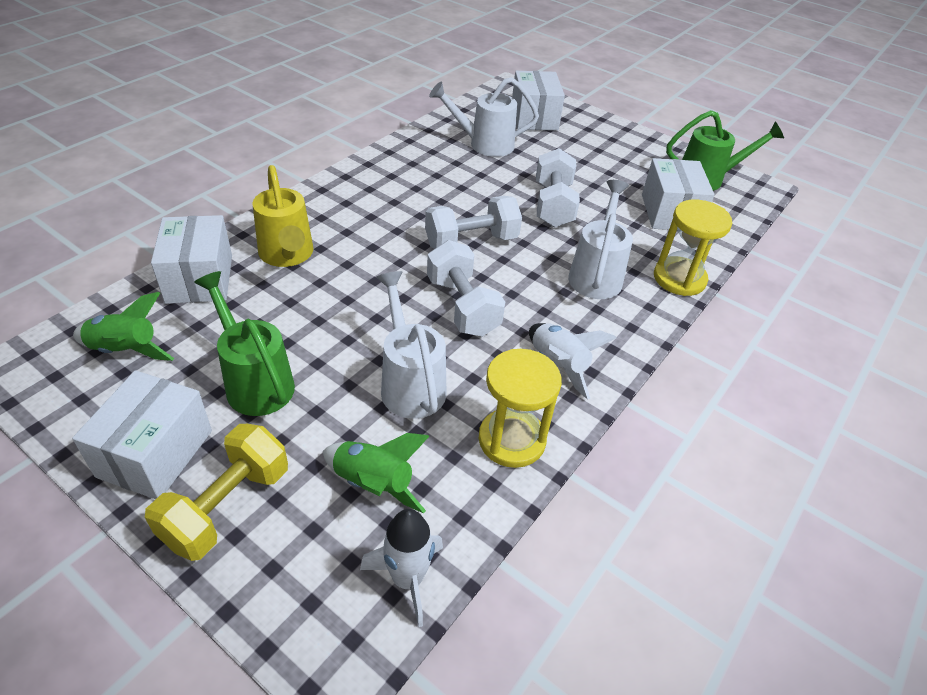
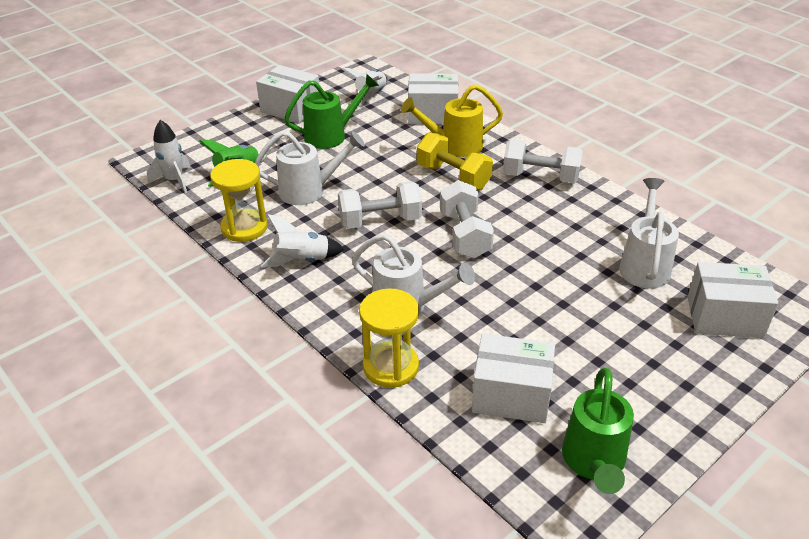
camera: 105 degrees right, 5 degrees down
(125, 350) = (370, 95): green rocket -> white rocket
(227, 506) = (247, 130): yellow dumbbell -> yellow dumbbell (453, 177)
(553, 205) = (524, 298): white dumbbell -> white dumbbell (540, 177)

